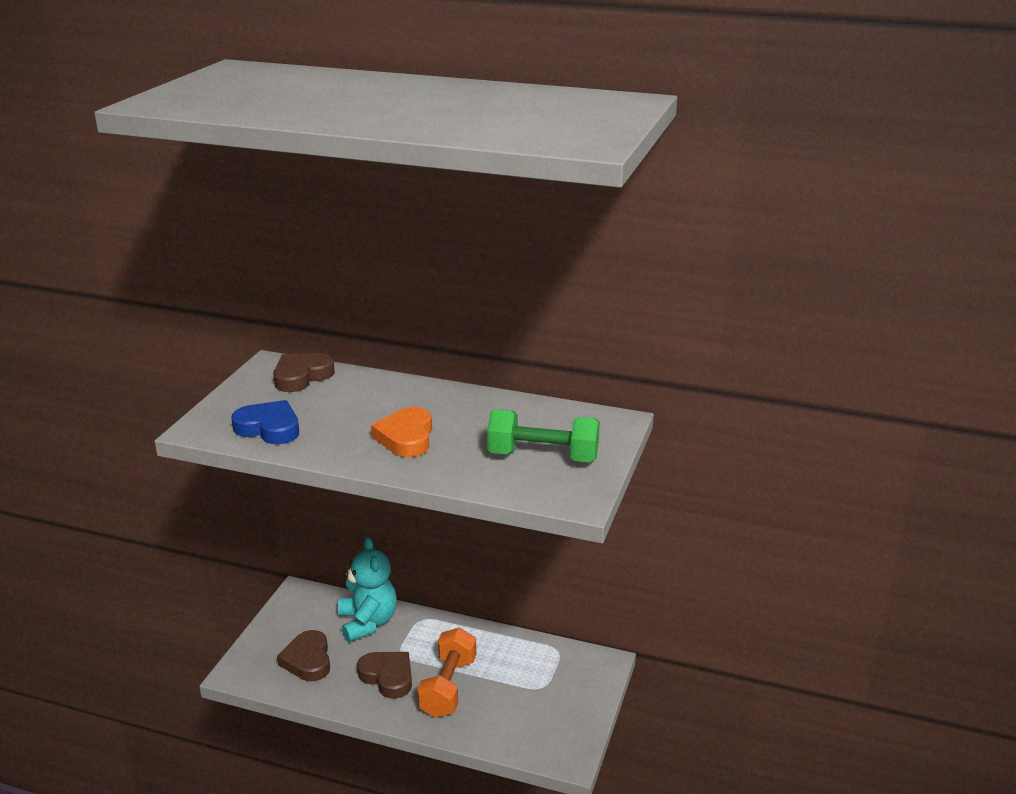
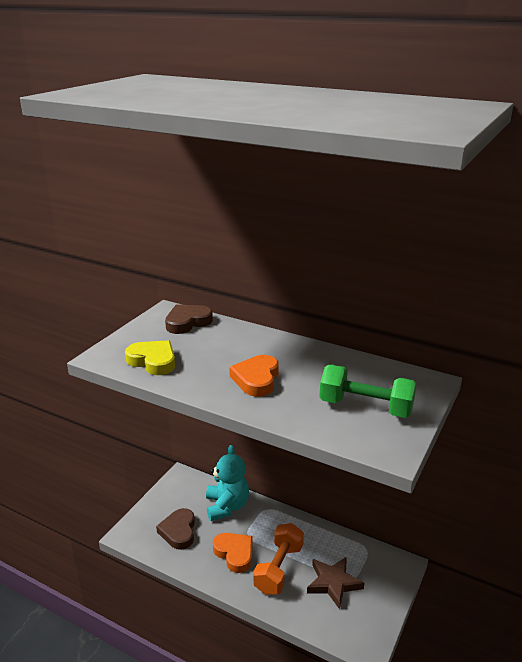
camera: 10 degrees right, 0 degrees up
(269, 428) = (153, 361): blue heart -> yellow heart
(388, 677) = (234, 553): brown heart -> orange heart
(520, 694) = (333, 583): none -> brown star

